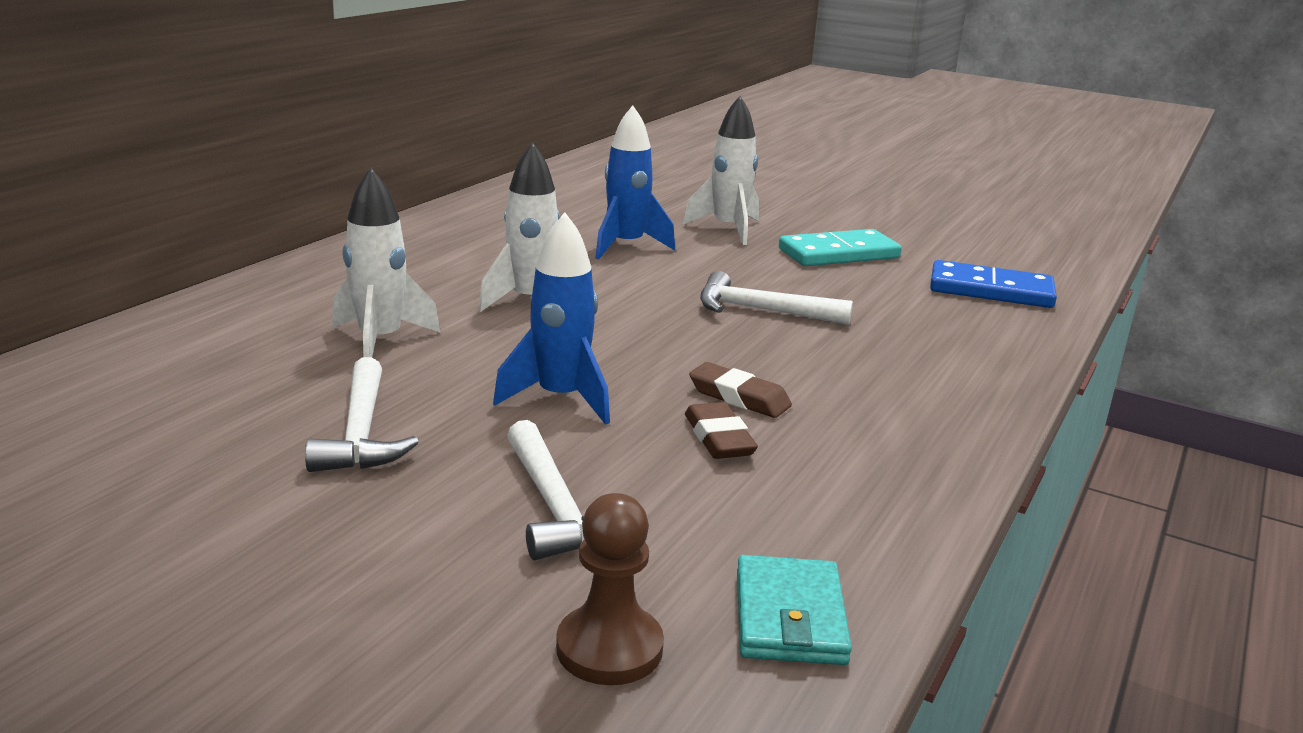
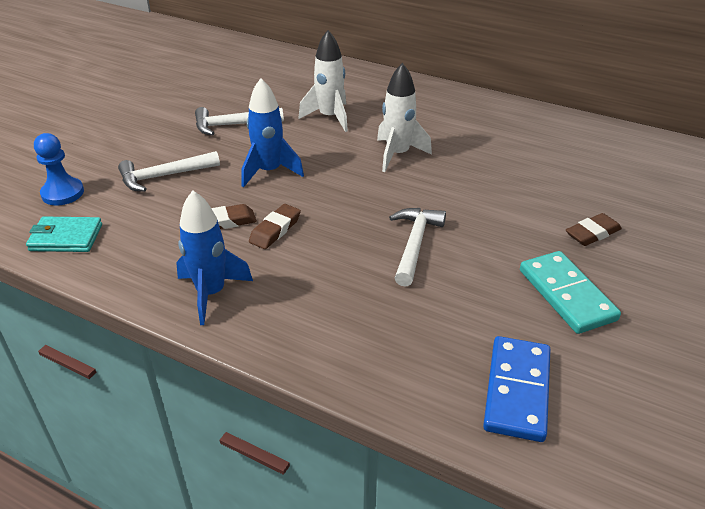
camera: 90 degrees right, 15 degrees up
(609, 648) = (63, 193): brown pawn -> blue pawn
(626, 246) = (518, 185): blue rocket -> blue rocket (211, 293)
(728, 229) = (592, 233): white rocket -> brown eraser

